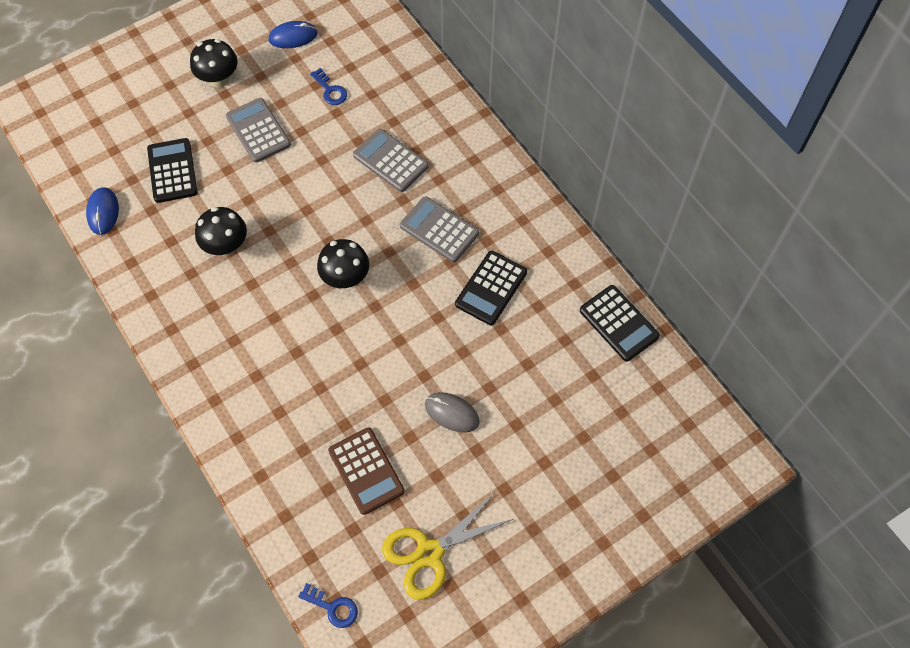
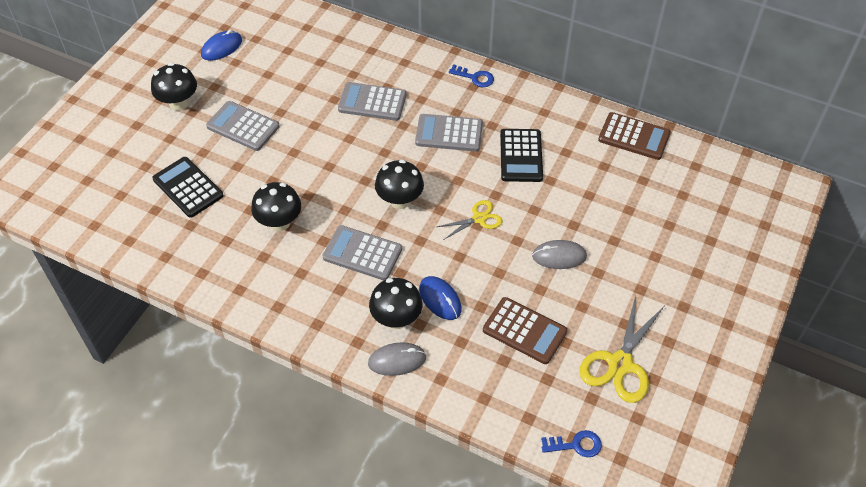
camera: 30 degrees left, 10 degrees down
(103, 212) = (146, 246): blue mouse -> blue mouse (440, 299)
(235, 437) = (397, 360): none -> grey mouse
(262, 396) = (396, 319): none -> black mushroom
(276, 315) = (362, 253): none -> grey calculator
(330, 90) = (284, 73): blue key -> blue key (475, 77)
(404, 334) = (479, 218): none -> yellow scissors
(619, 323) = (634, 136): black calculator -> brown calculator

